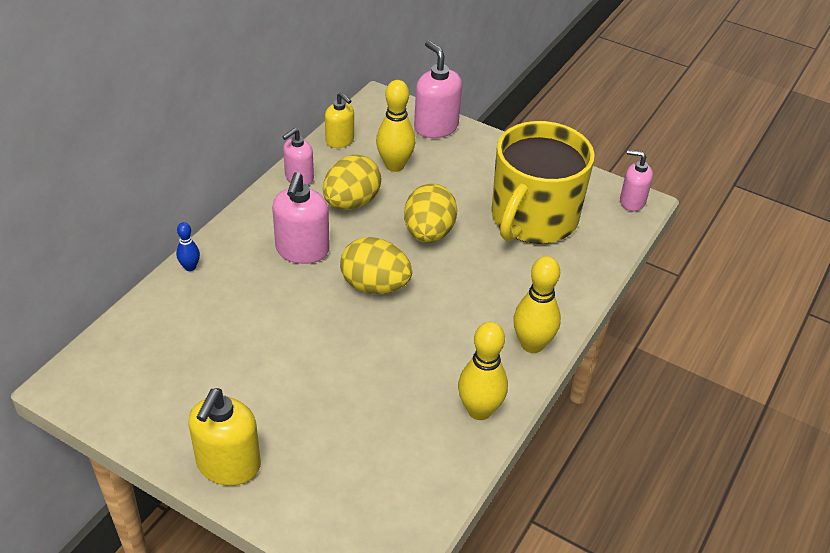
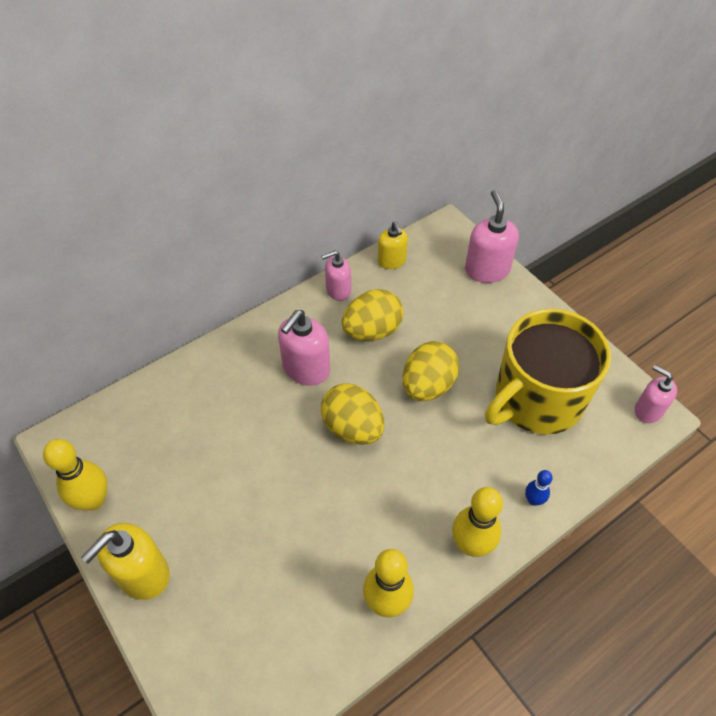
camera: 25 degrees right, 10 degrees up
(190, 267) = (205, 357): blue bowling pin -> blue bowling pin (533, 500)
(395, 165) = (429, 301): yellow bowling pin -> yellow bowling pin (93, 500)

